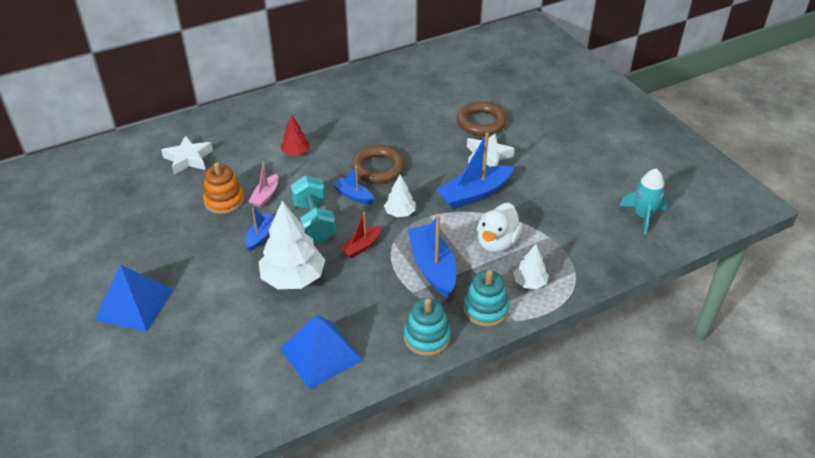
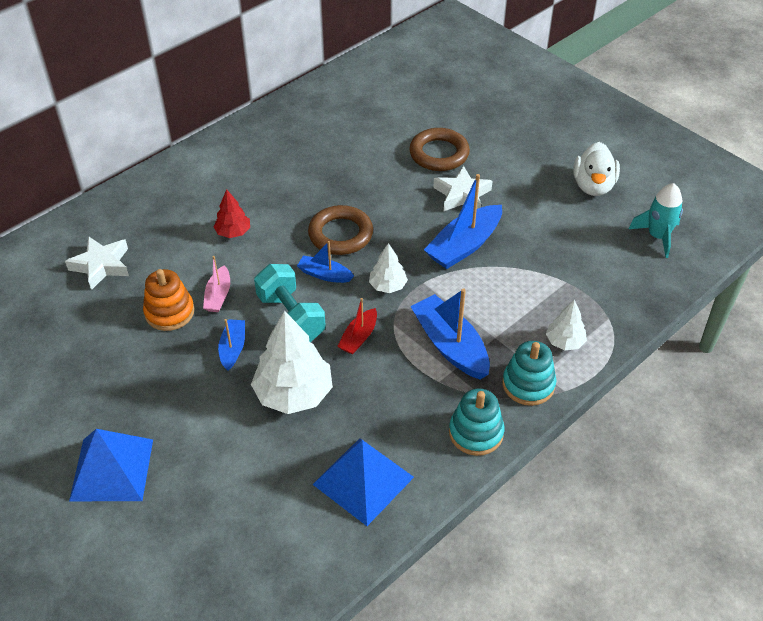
camera: 15 degrees left, 5 degrees up
(497, 242) = (511, 300): white duck -> white duck (593, 186)

